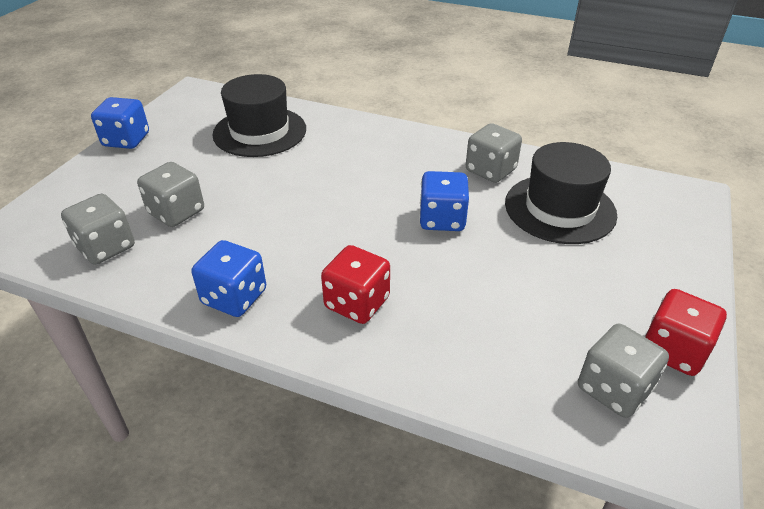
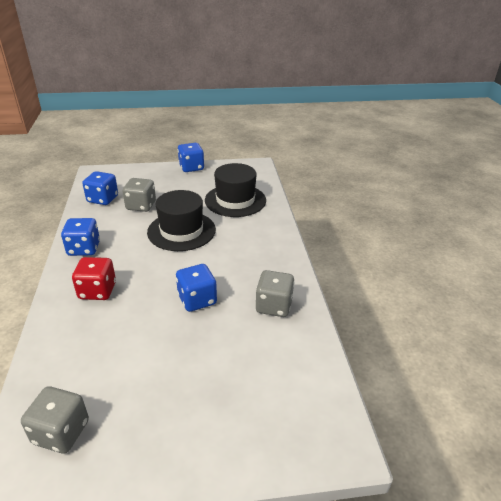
camera: 60 degrees right, 5 degrees down
(106, 247) = (103, 199): grey dice -> blue dice
(560, 209) = (252, 356): black hat -> black hat (181, 231)
(673, 350) = (112, 464): red dice -> none

